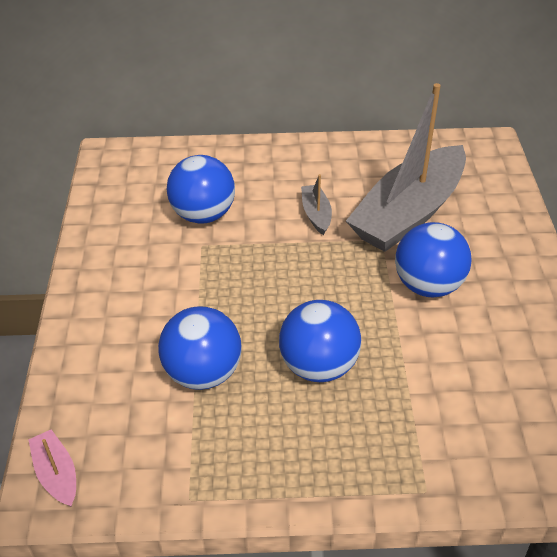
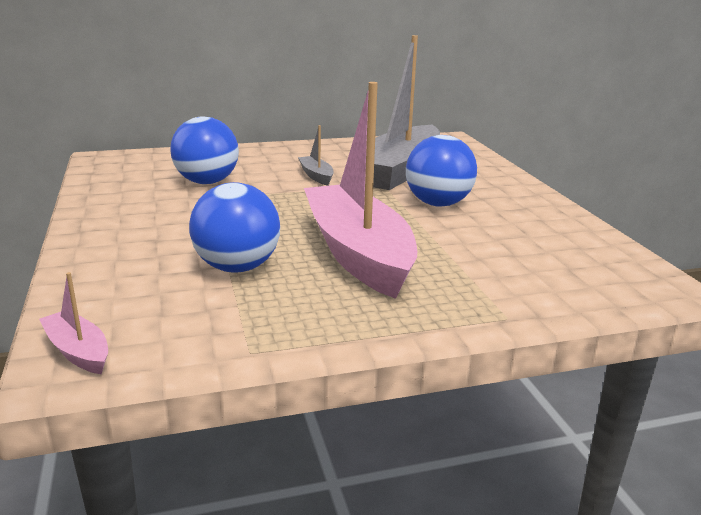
camera: 15 degrees left, 20 degrees down
(318, 366) = (357, 253): blue ball -> pink boat

